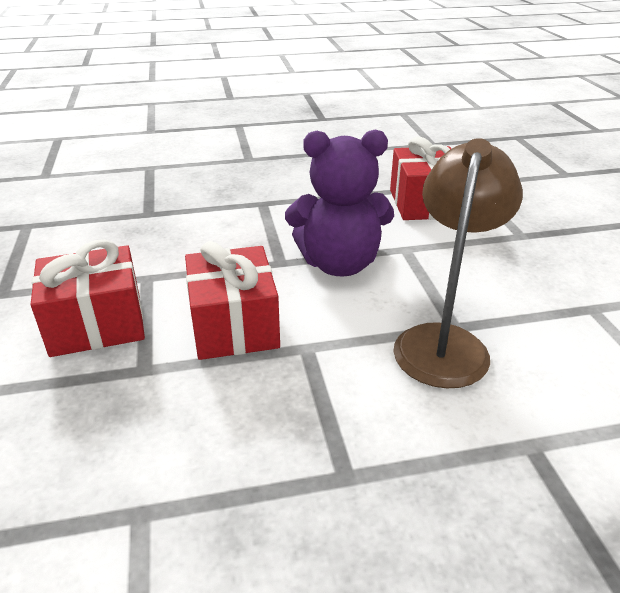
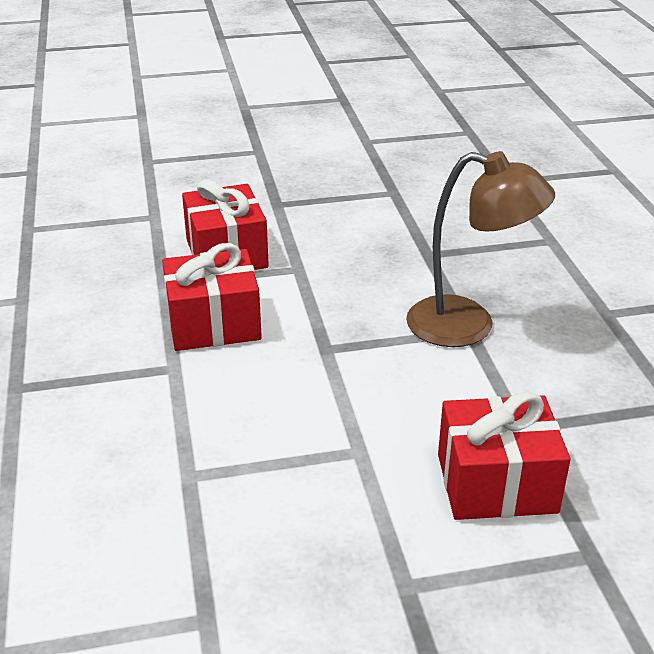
camera: 90 degrees right, 0 degrees up
(339, 264) = (321, 391): purple teddy bear -> none
(444, 342) = (163, 462): brown lamp -> brown lamp (468, 326)

